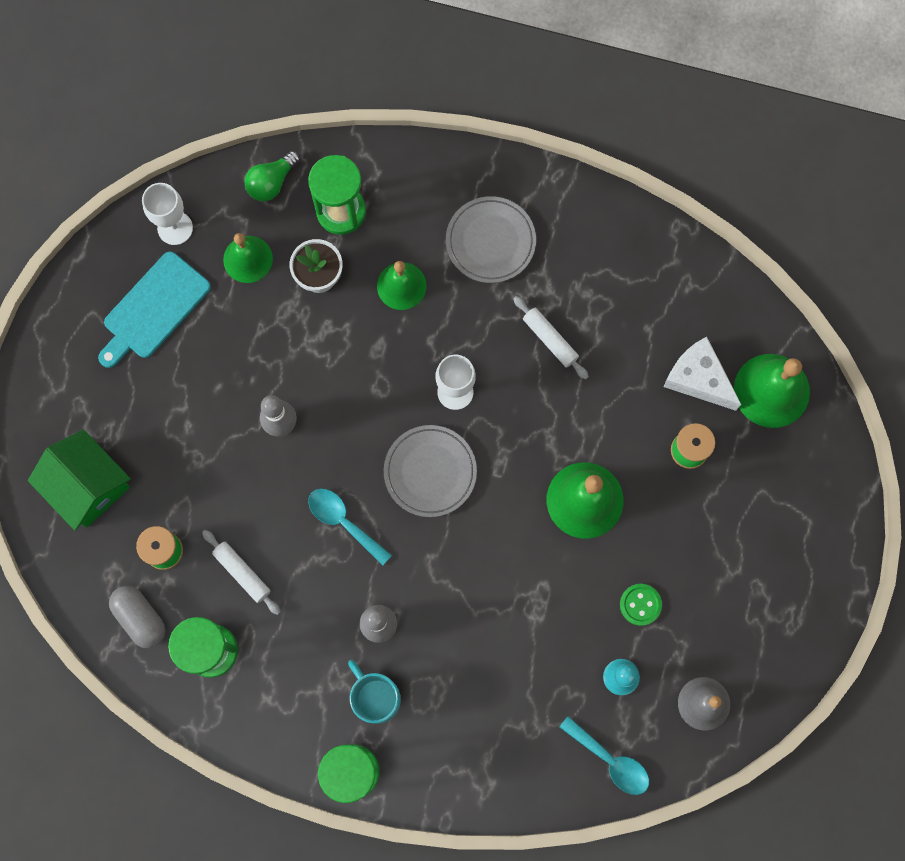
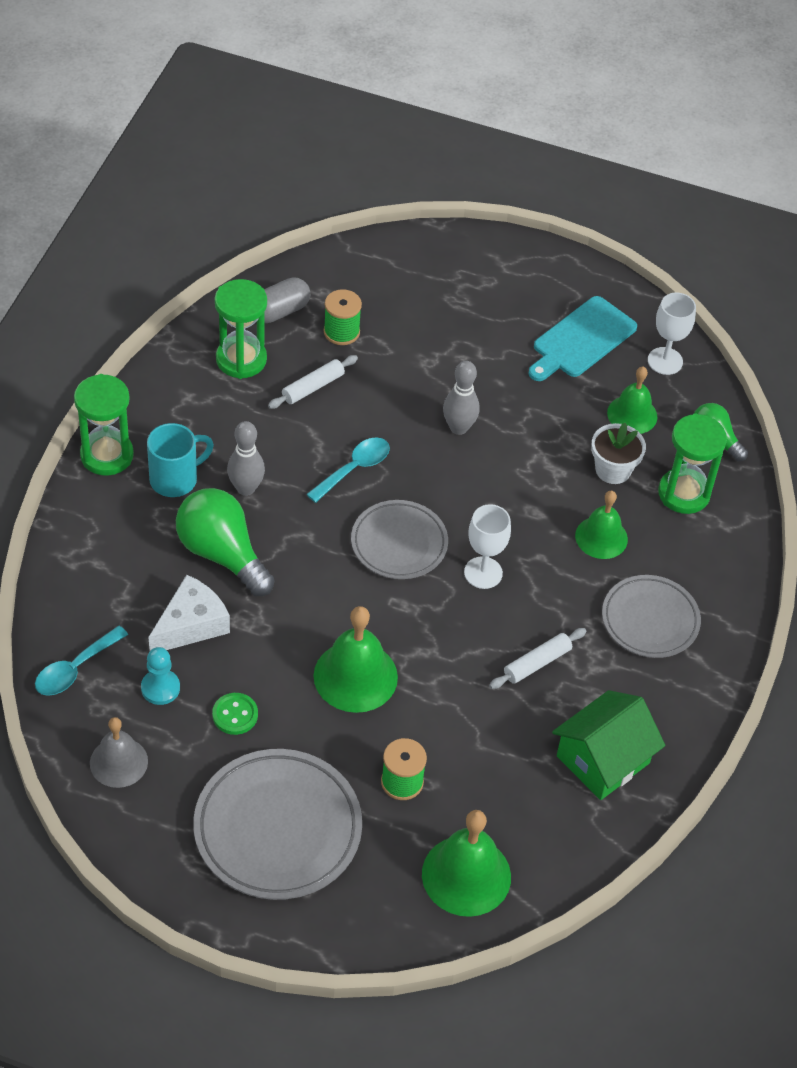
camera: 90 degrees right, 25 degrees down
(88, 485) = (410, 282): green house -> green house (603, 759)
(154, 309) = (581, 340): turquoise cutting board -> turquoise cutting board turned 90 degrees counterclockwise
(462, 639) = (222, 554): none -> green light bulb
(698, 378) = (485, 801): white cheese -> white cheese (191, 625)
(750, 553) = (277, 829): none -> grey plate

